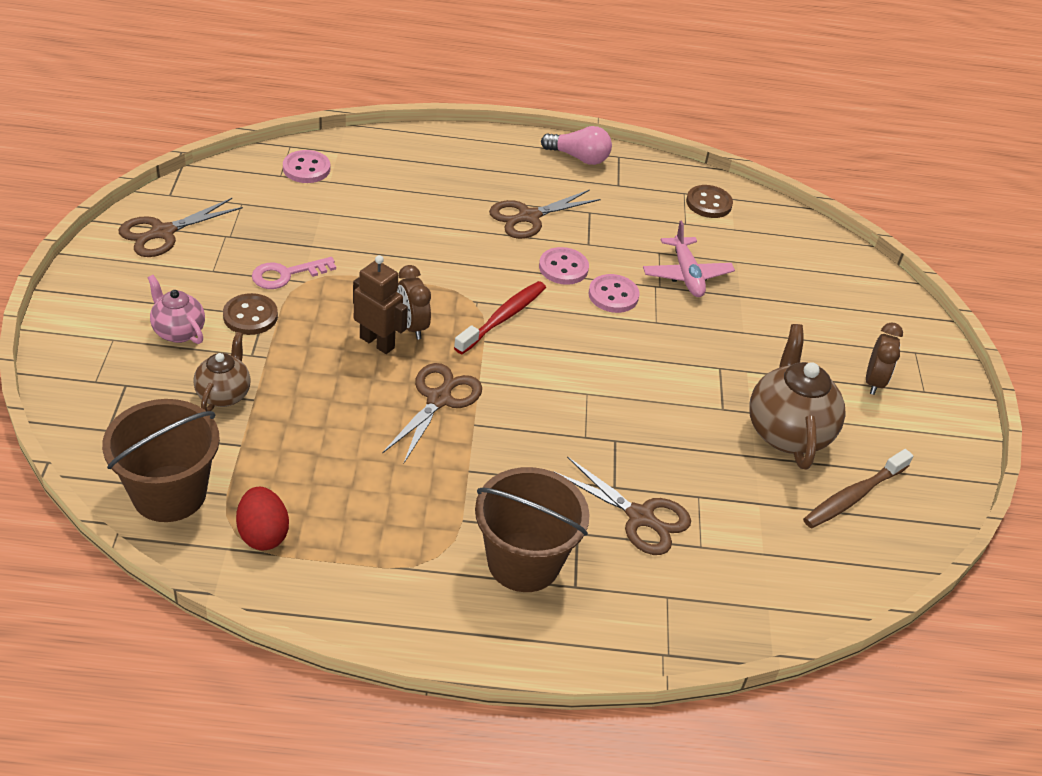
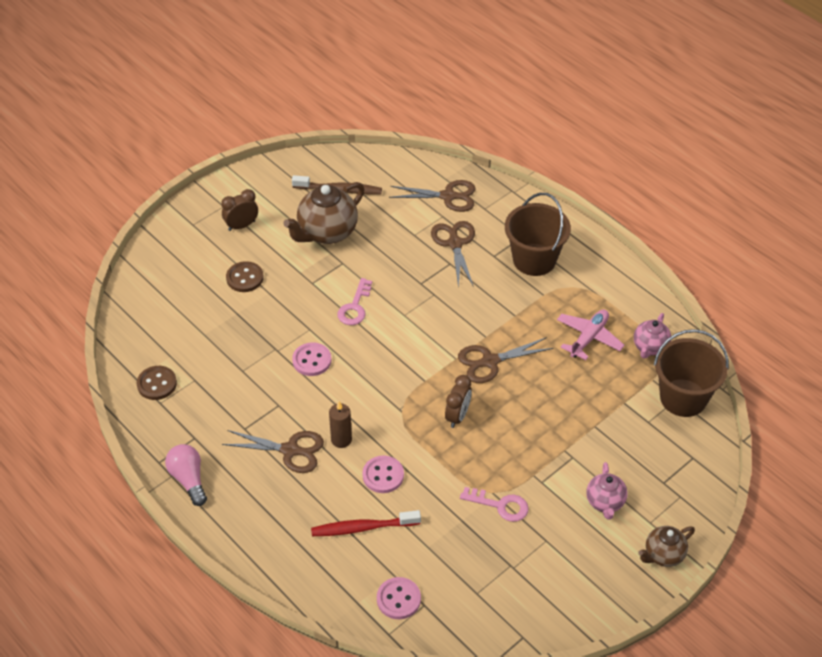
camera: 130 degrees left, 5 degrees up
(162, 233) = (556, 598): brown scissors -> brown scissors (448, 196)
(224, 394) = (610, 439): brown teapot -> brown teapot (663, 555)
(250, 316) = (551, 486): brown button -> brown button (245, 278)
(263, 534) = (650, 347): red egg -> pink teapot
(377, 342) = (489, 418): brown robot -> none
(496, 248) = (341, 440): none -> brown candle
(503, 318) = (396, 388): red toothbrush -> red toothbrush (362, 528)
(563, 268) = (317, 398): pink button -> pink button (383, 475)
(645, 369) = (355, 307): none -> pink key
(686, 275) = (248, 345): pink plane -> pink plane (588, 338)

